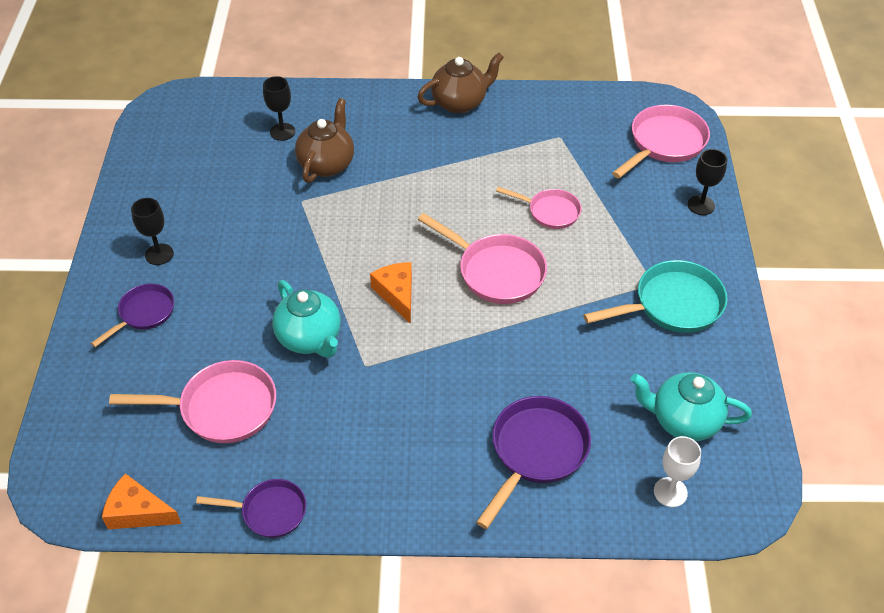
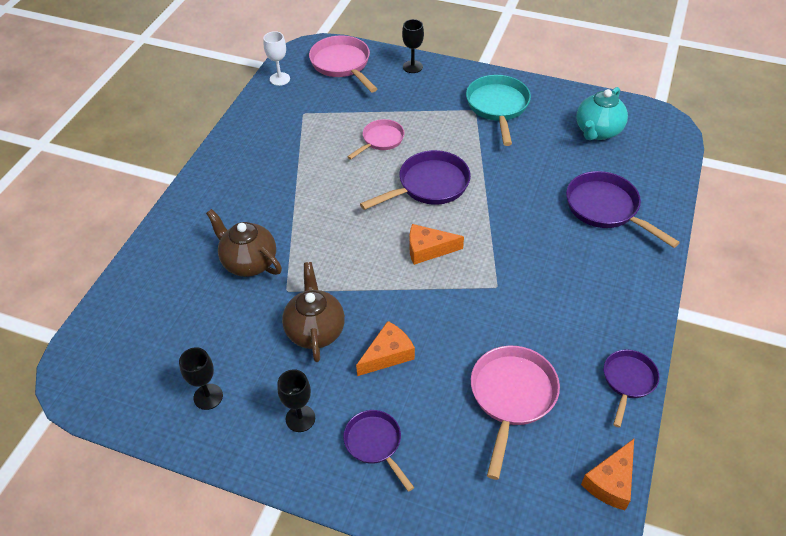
camera: 70 degrees left, 0 degrees up
(246, 297) = (388, 355): none -> orange cheese
(282, 132) = (184, 286): black goblet -> black goblet (208, 396)
(310, 338) = (454, 317): turquoise teapot -> none
(460, 103) = (226, 158): brown teapot -> brown teapot (315, 330)
(496, 272) = (429, 185): pink pan -> purple pan
(670, 492) = (652, 154): white goblet -> white goblet (280, 79)

